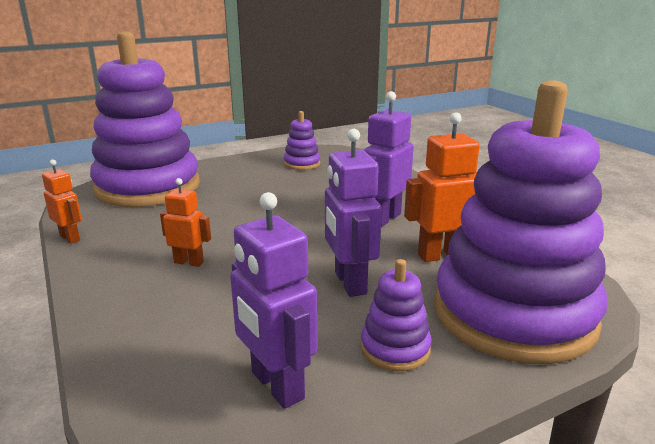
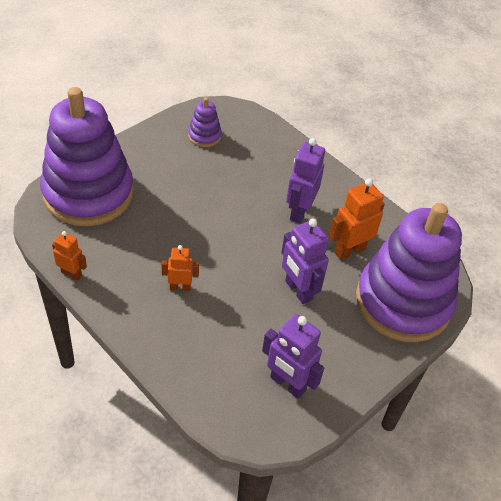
camera: 20 degrees left, 25 degrees up
(395, 349) = (342, 344): purple stacking toy -> none

